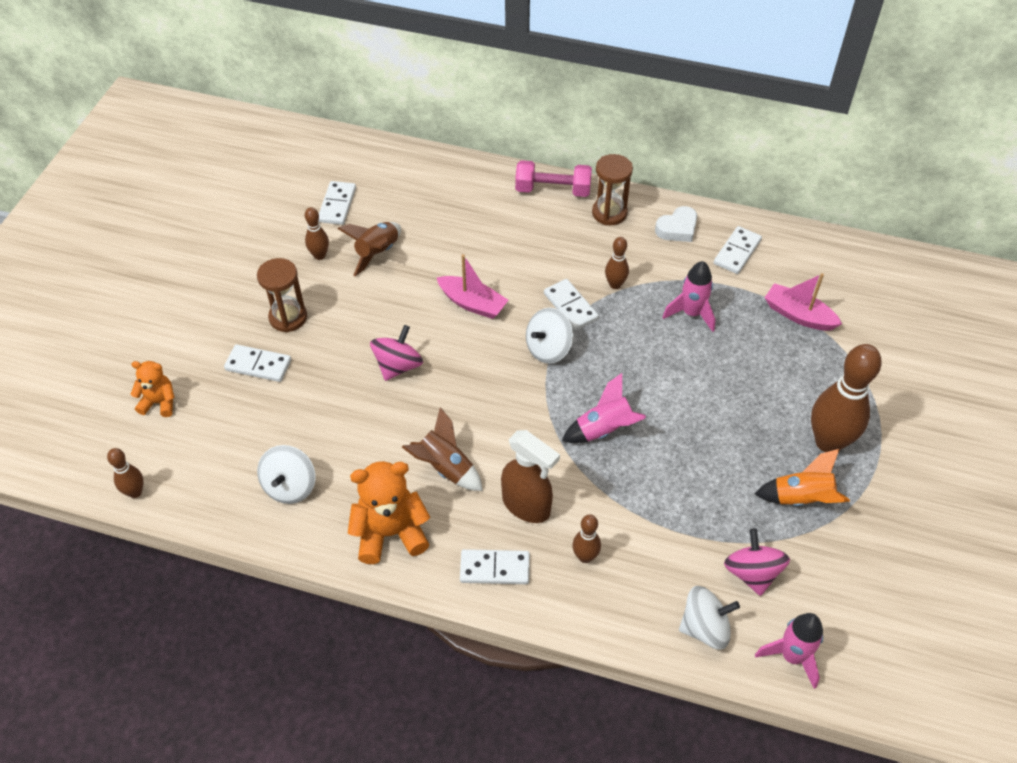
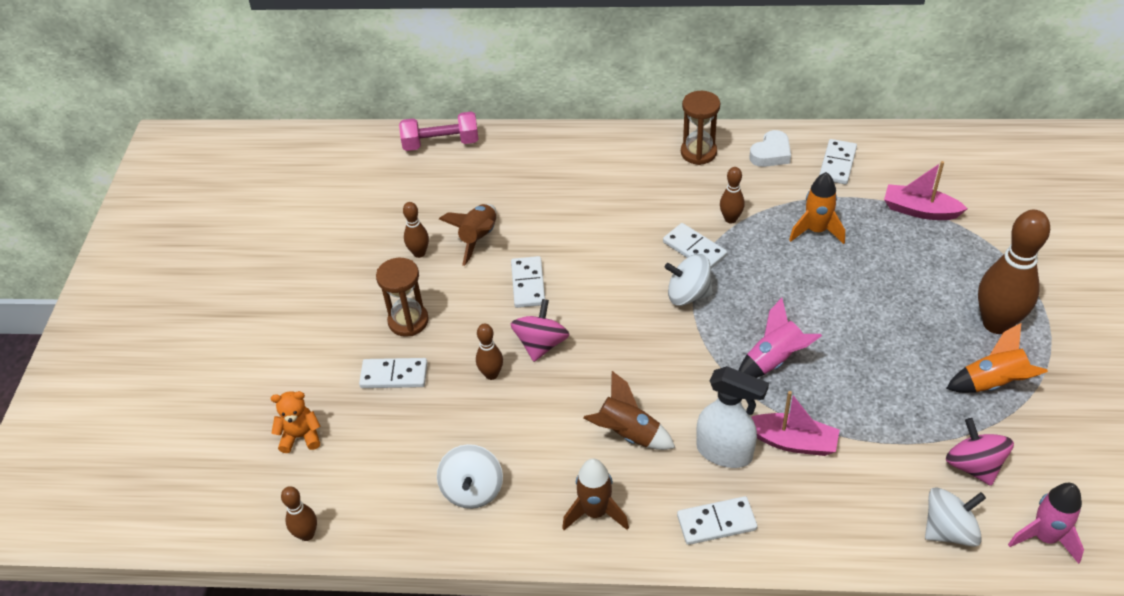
camera: 10 degrees left, 5 degrees down
(337, 205) = (419, 200): white domino -> white domino (528, 284)
(390, 533) = (595, 512): orange teddy bear -> brown rocket
(472, 303) = (595, 267): pink boat -> pink boat (792, 442)
(526, 506) = (725, 452): brown spray bottle -> white spray bottle
(548, 349) = (688, 294): white spinning top -> white spinning top turned 60 degrees clockwise
(553, 190) = (634, 142): pink dumbbell -> pink dumbbell (441, 143)
(585, 557) = (803, 489): brown bowling pin -> brown bowling pin (491, 374)
(691, 313) = (816, 231): pink rocket -> orange rocket

